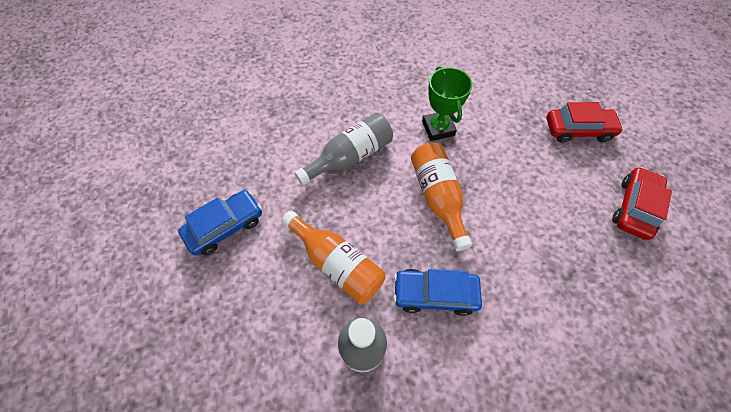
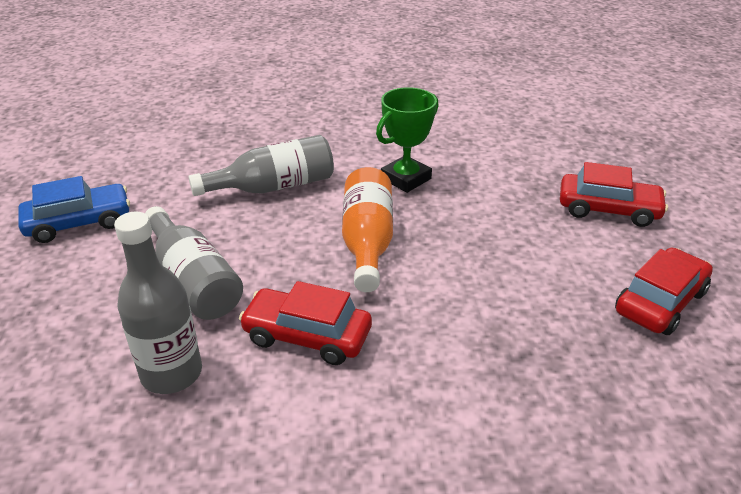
camera: 15 degrees right, 25 degrees down
(337, 263) = (193, 281): orange bottle -> grey bottle
(435, 294) = (307, 336): blue car -> red car
(438, 128) = (406, 179): green trophy -> green trophy turned 45 degrees clockwise

